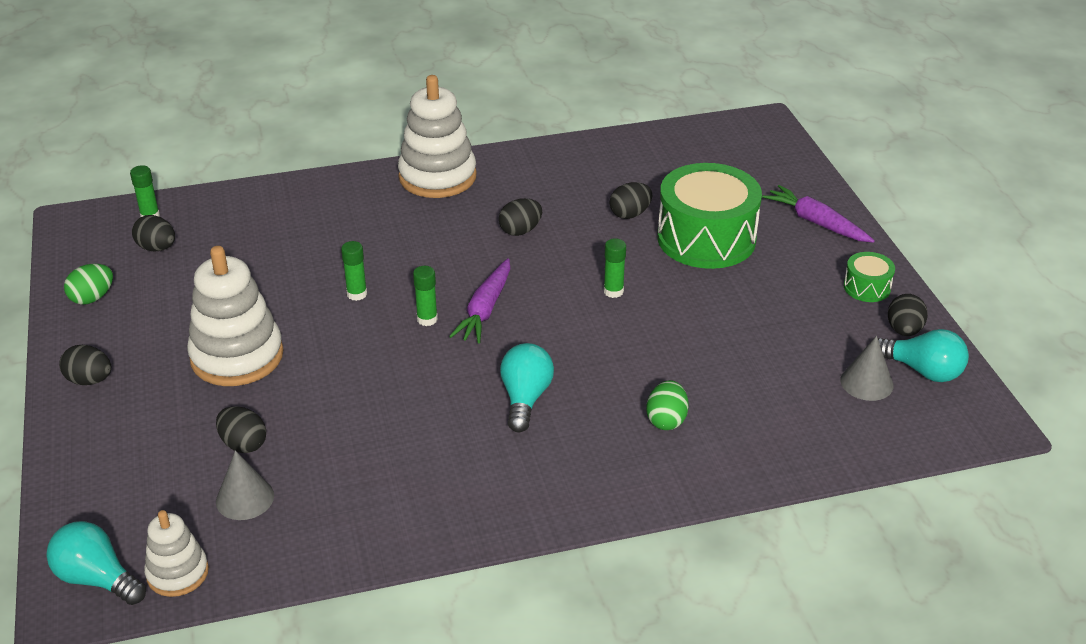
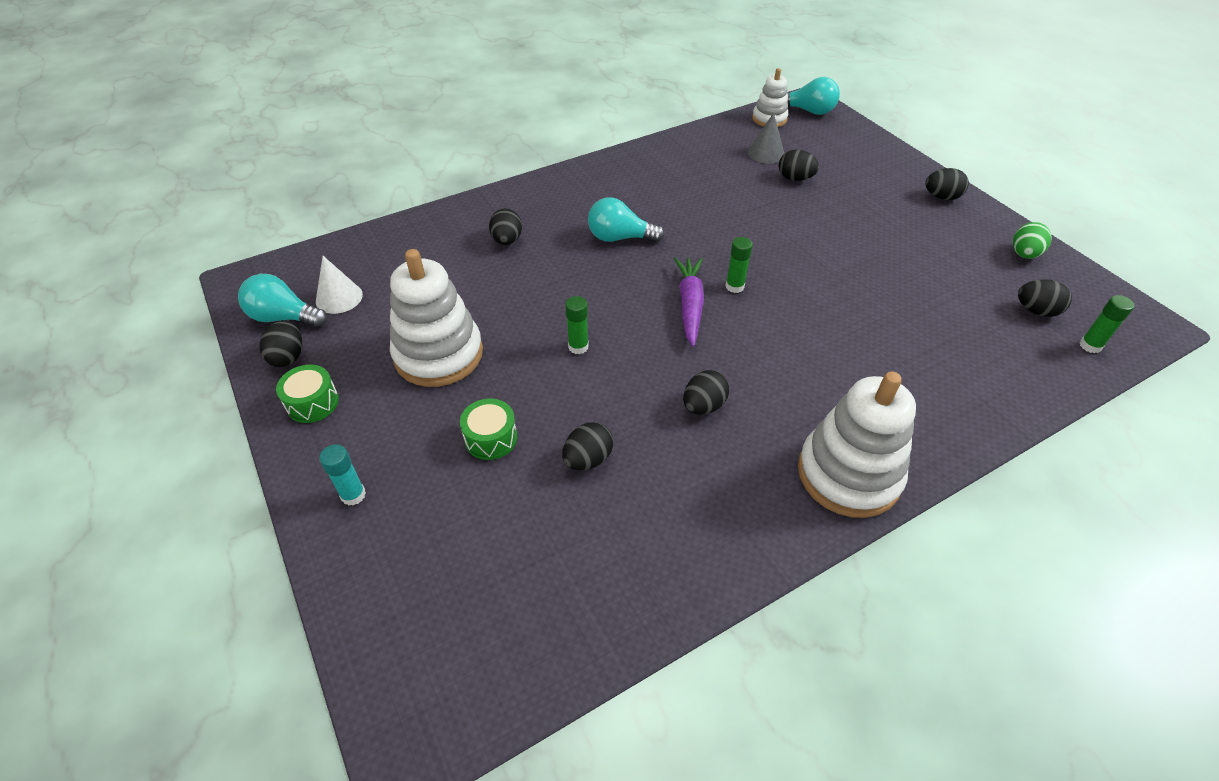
camera: 165 degrees right, 10 degrees up
(237, 356) = (858, 230): white stacking toy -> white stacking toy (438, 354)
(357, 294) = (813, 299): green glue stick -> none
(525, 398) = (619, 238): turquoise light bulb -> turquoise light bulb turned 105 degrees clockwise
(666, 420) = (507, 240): green egg -> black egg
(706, 238) = (491, 438): green drum -> green drum, size x0.45
(816, 222) = (353, 495): purple carrot -> turquoise glue stick
(866, 382) = (339, 298): grey cone -> white cone

